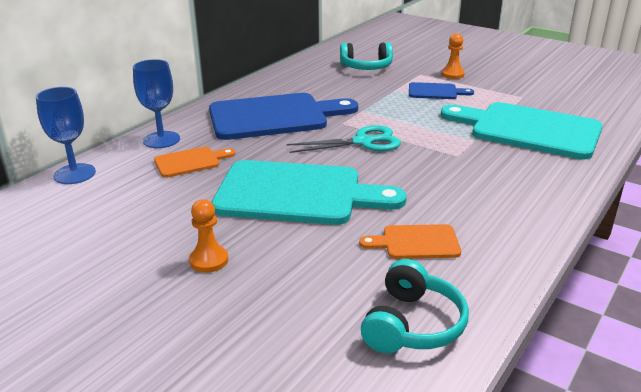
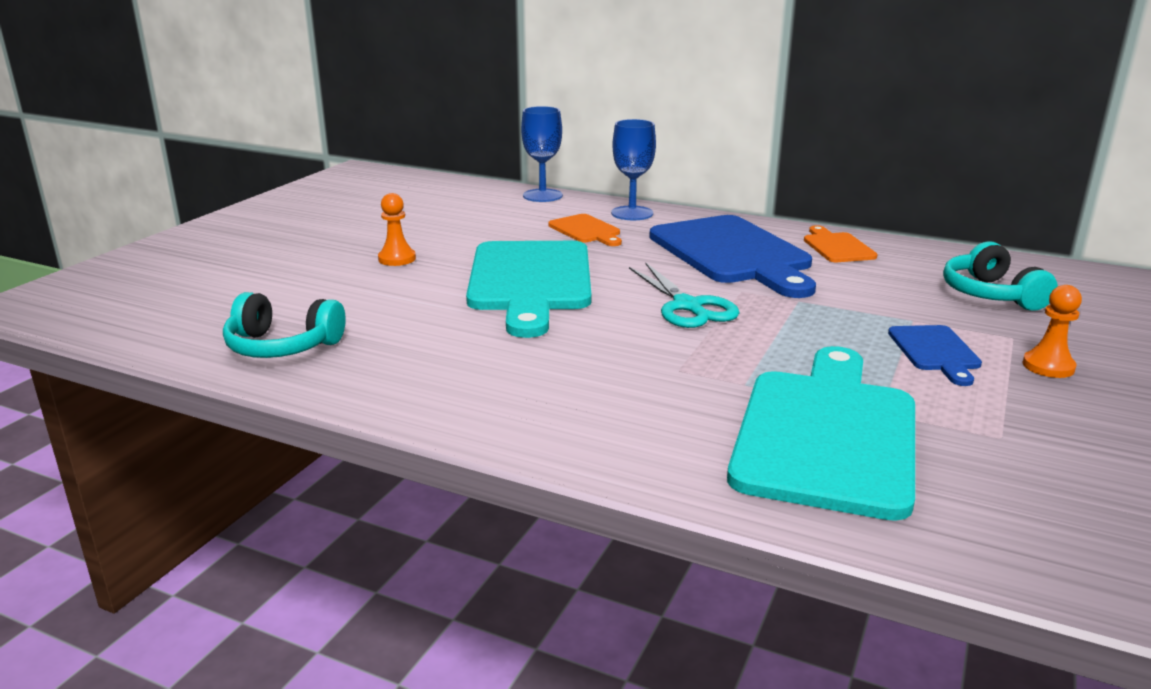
camera: 80 degrees right, 5 degrees down
(416, 242) = (432, 345): orange cutting board -> orange cutting board (837, 247)

